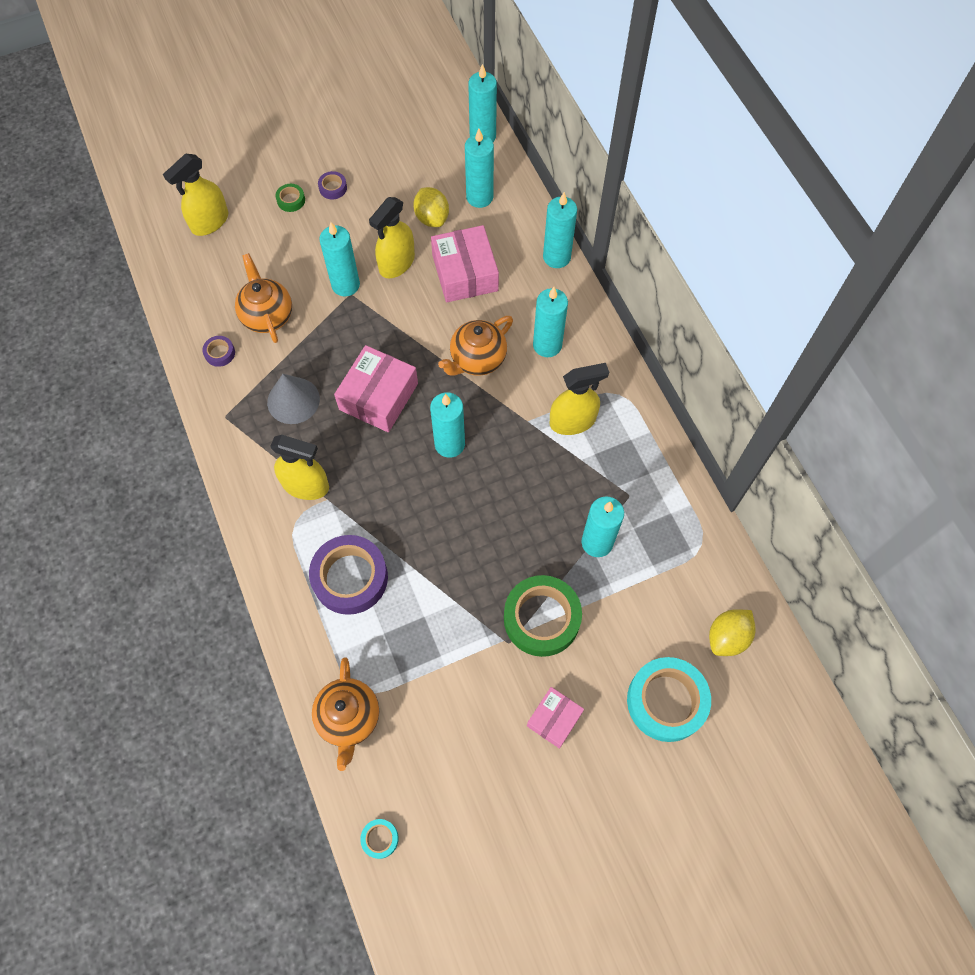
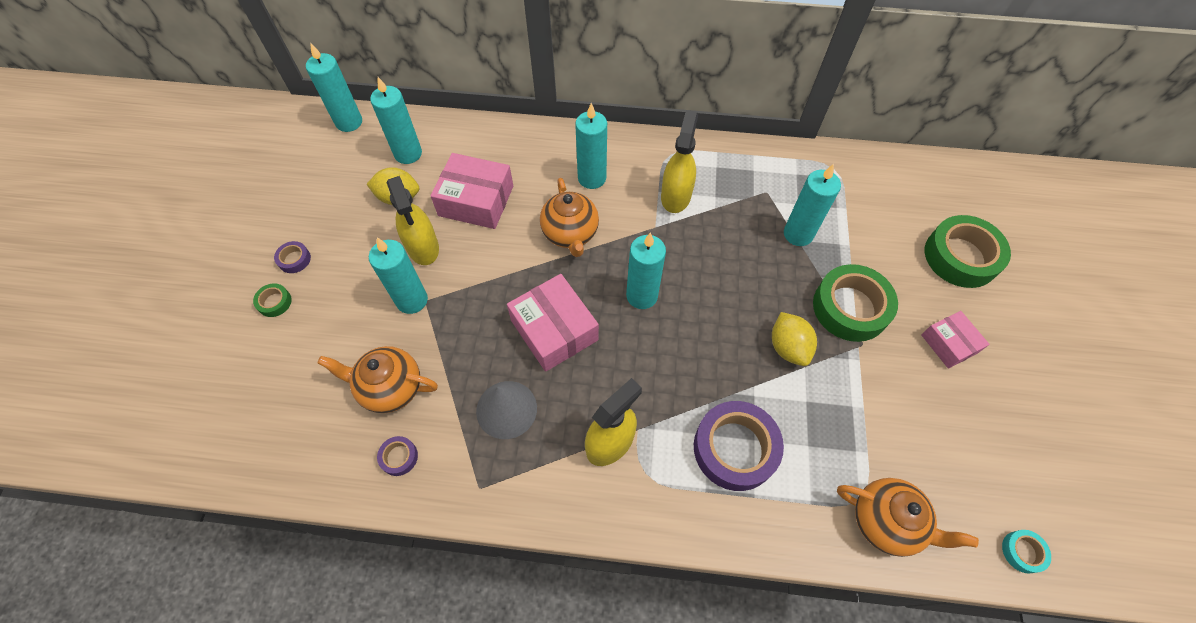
camera: 60 degrees left, 5 degrees down
(210, 222) = (230, 392): yellow spray bottle -> none
(556, 257) = (512, 131): turquoise candle -> none
(666, 701) = (960, 257): turquoise tape -> green tape
(727, 637) = (920, 191): yellow lemon -> yellow lemon (788, 347)

